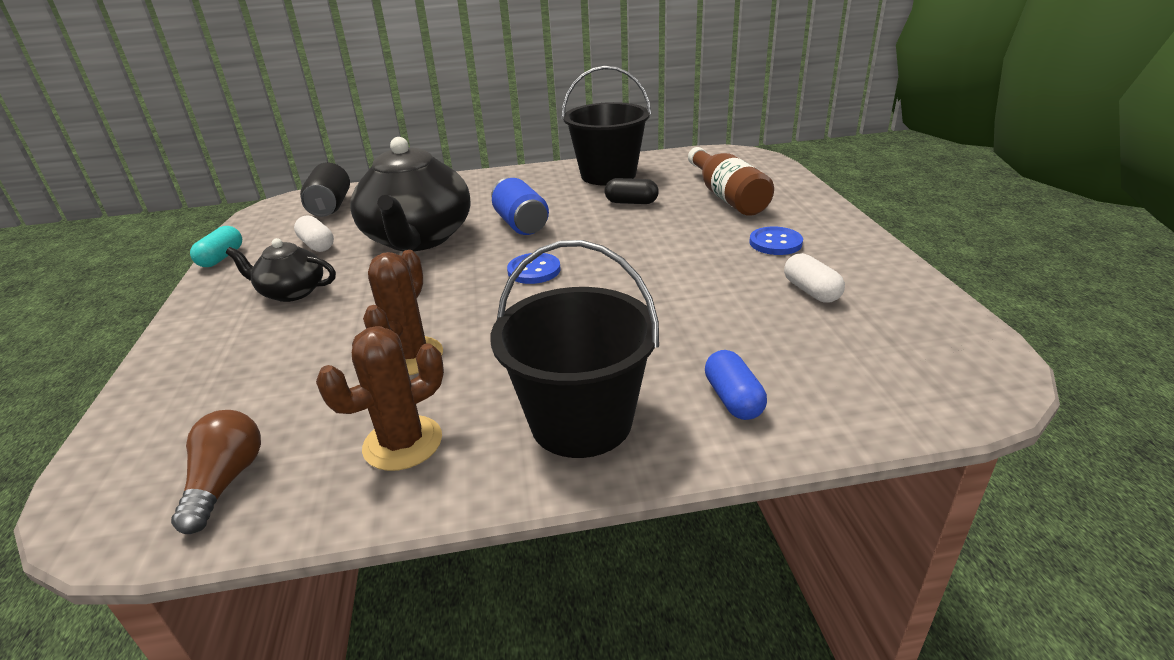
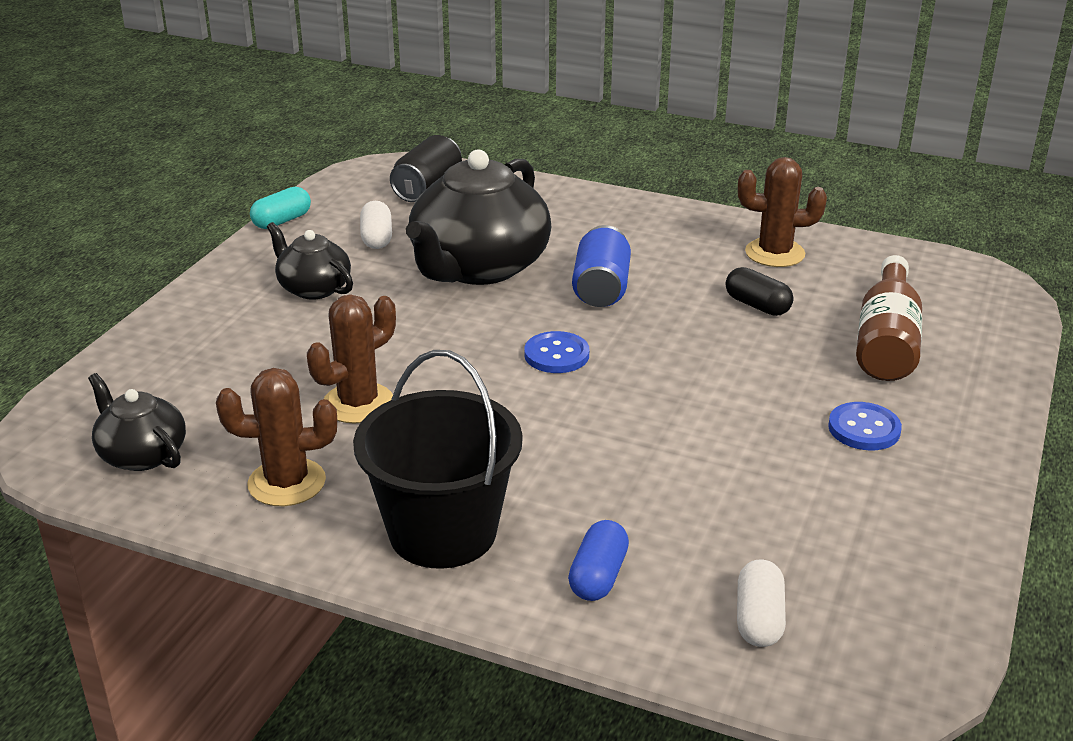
camera: 30 degrees right, 0 degrees up
(226, 481) = (142, 454): brown light bulb -> black teapot
(608, 175) = (775, 253): black bucket -> brown cactus
(811, 291) = (825, 504): white capsule -> white capsule (759, 619)

